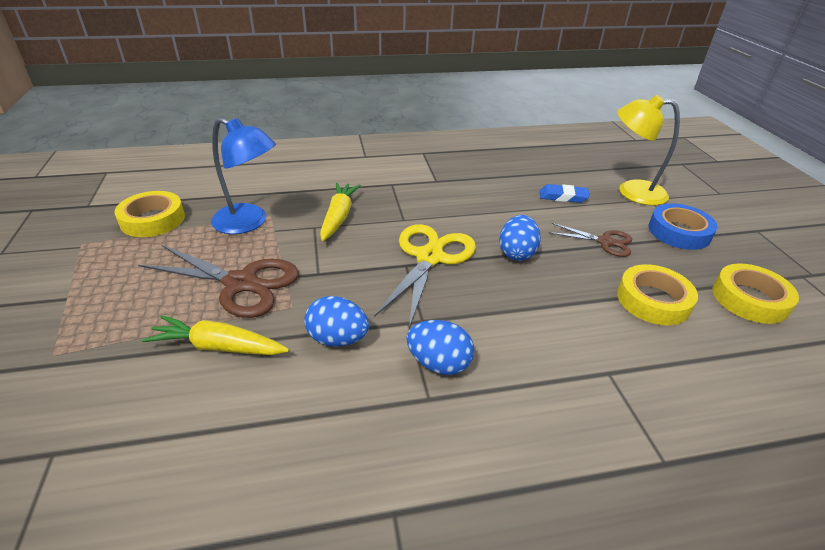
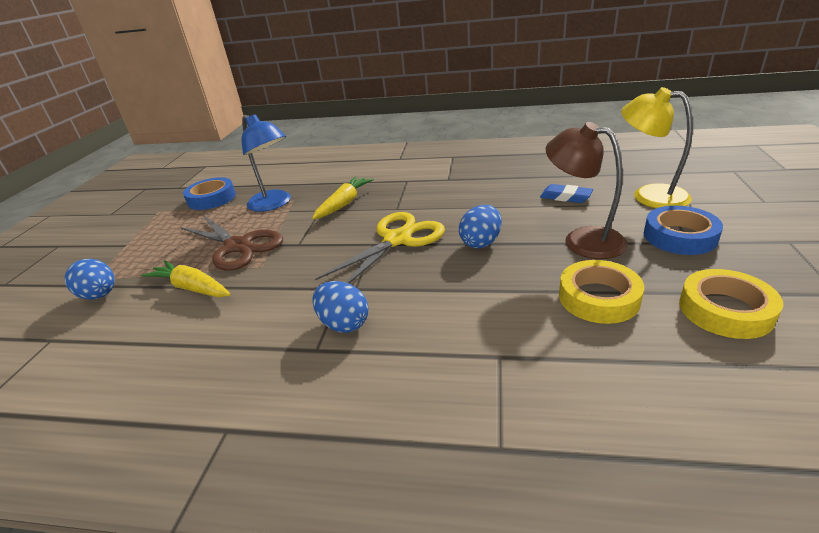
camera: 25 degrees right, 5 degrees down
(153, 220) = (212, 198): yellow tape -> blue tape
(337, 339) = (278, 294): blue egg -> blue egg (100, 295)
(605, 242) = (582, 239): brown scissors -> brown lamp

